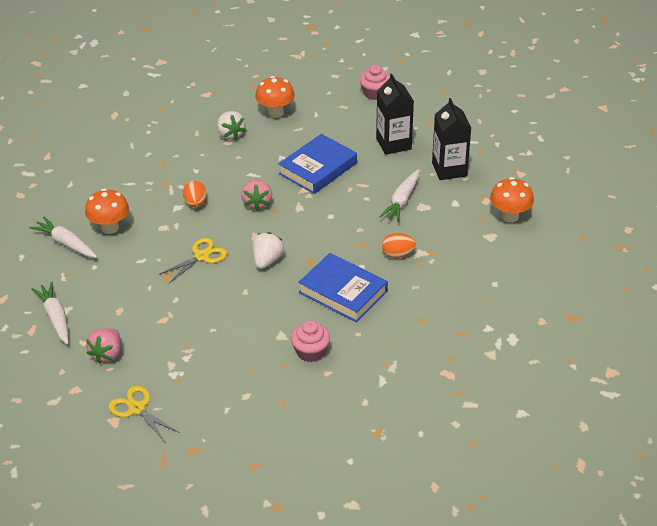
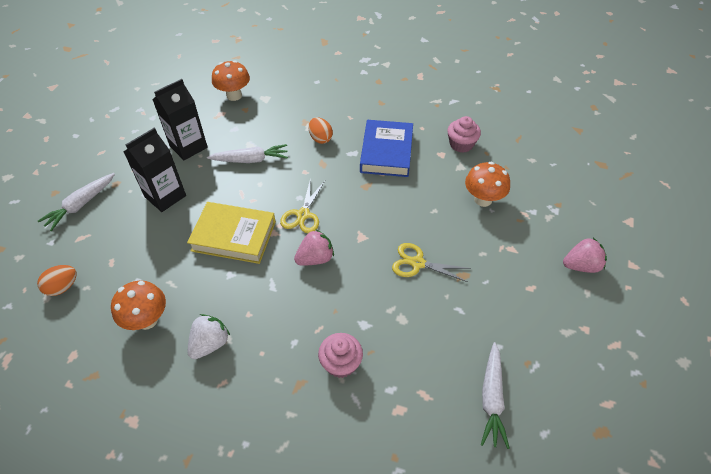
camera: 120 degrees left, 10 degrees up
(55, 317) = (584, 334): white carrot -> white carrot (81, 205)
(110, 228) = (437, 370): orange mushroom -> orange mushroom (483, 199)
(137, 408) = (606, 214): yellow scissors -> yellow scissors (303, 215)
(195, 203) = (348, 311): orange egg -> orange egg (63, 287)
(267, 260) = (387, 213): white strawberry -> none
(318, 168) = (234, 236): blue book -> yellow book
(375, 93) = (75, 245): pink cupcake -> pink cupcake (341, 363)

